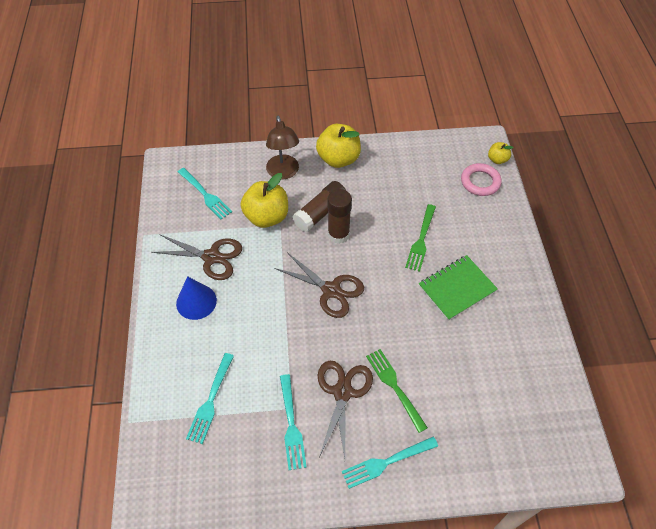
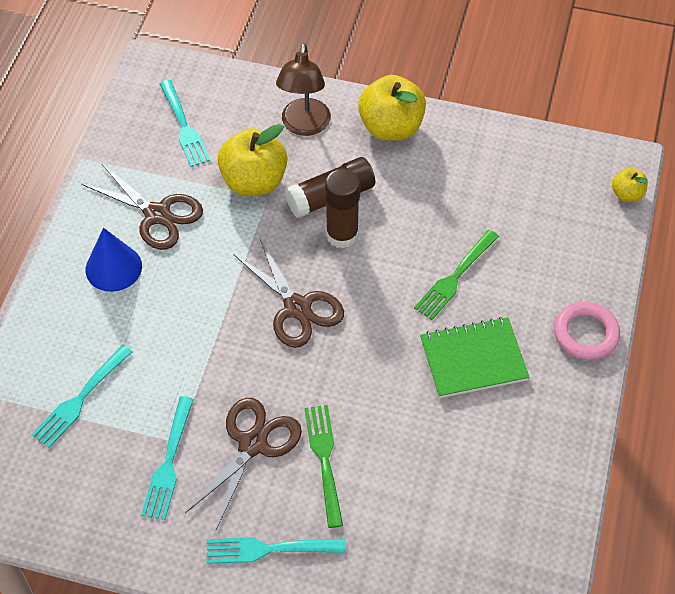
camera: 20 degrees right, 0 degrees up
(480, 182) = (583, 220): pink ring -> pink ring (586, 334)

